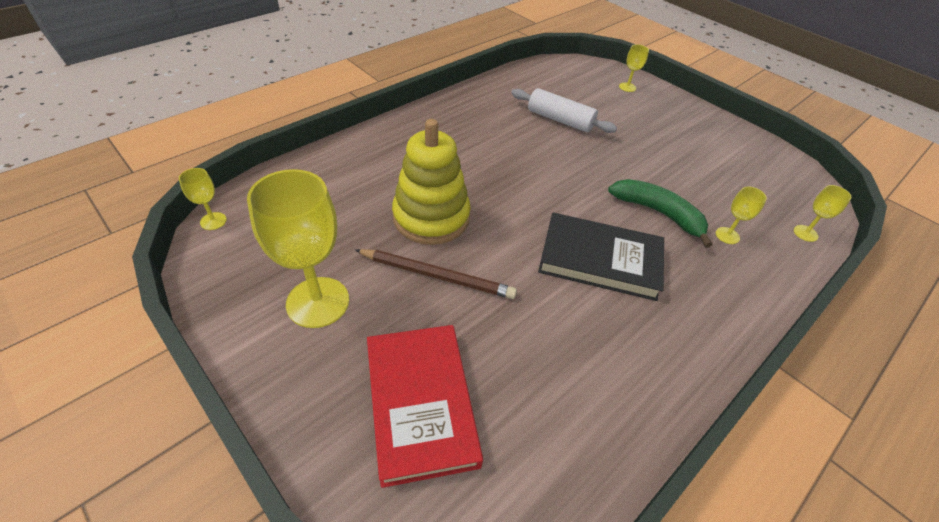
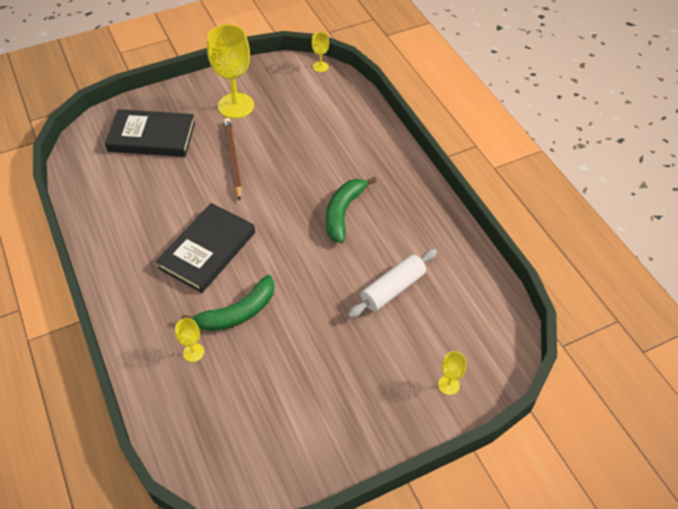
camera: 110 degrees right, 5 degrees up
(420, 403) = (152, 137): red book -> black book
(431, 217) = (287, 166): yellow stacking toy -> none
(437, 275) = (232, 159): brown pencil -> brown pencil turned 135 degrees clockwise
(485, 161) = (343, 213): none -> green banana
(805, 233) = (168, 422): yellow goblet -> none

